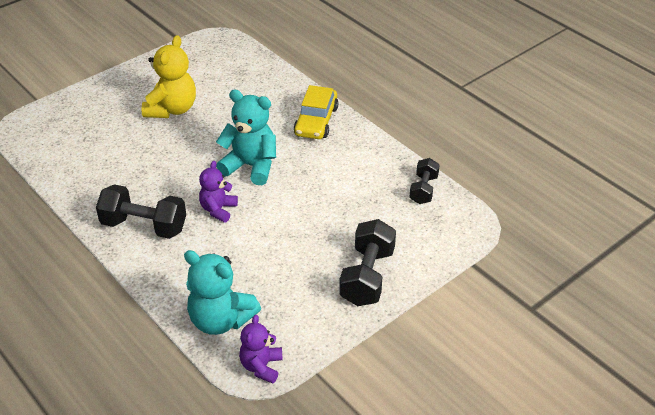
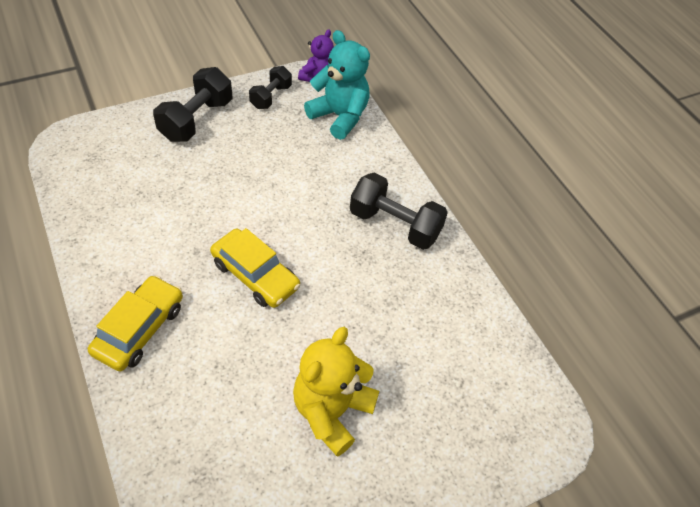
camera: 170 degrees left, 10 degrees up
(218, 210) = (311, 224): purple teddy bear -> none
(251, 166) = (255, 275): turquoise teddy bear -> yellow car
(423, 190) = (79, 192): black dumbbell -> black dumbbell (271, 97)

